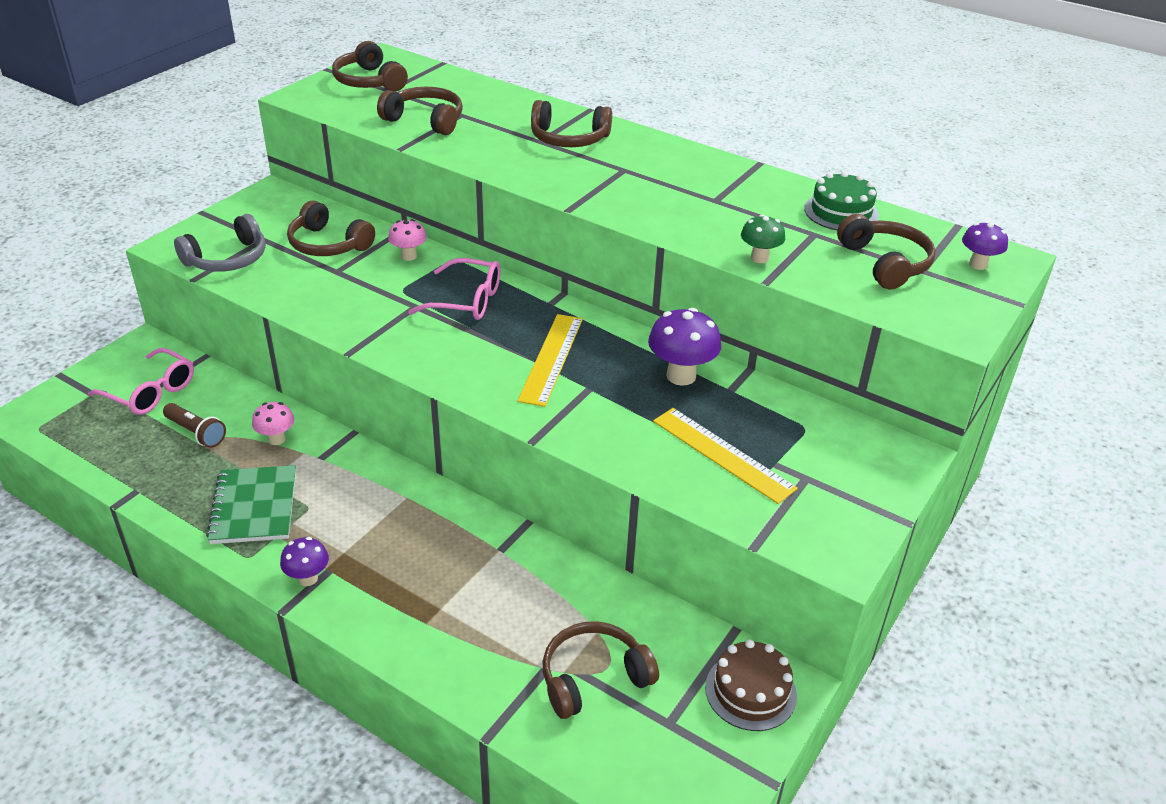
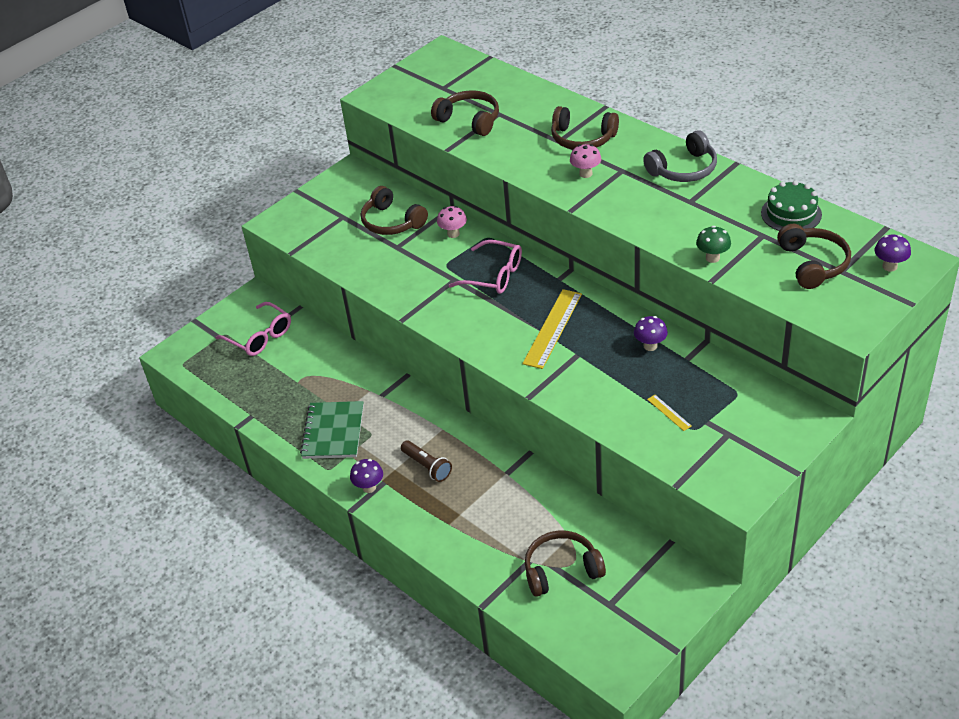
camera: 15 degrees right, 5 degrees up
(196, 433) = (292, 372): brown flashlight -> brown flashlight (427, 466)
(228, 259) = (316, 235): grey headphones -> grey headphones (684, 169)
(276, 439) = (350, 379): pink mushroom -> pink mushroom (586, 174)
(369, 81) = (428, 79): brown headphones -> none
(681, 376) = (650, 346): purple mushroom -> purple mushroom, size x0.61
(722, 454) = (669, 412): yellow ruler -> yellow ruler, size x0.46
(750, 691) = (672, 587): brown cake -> none

